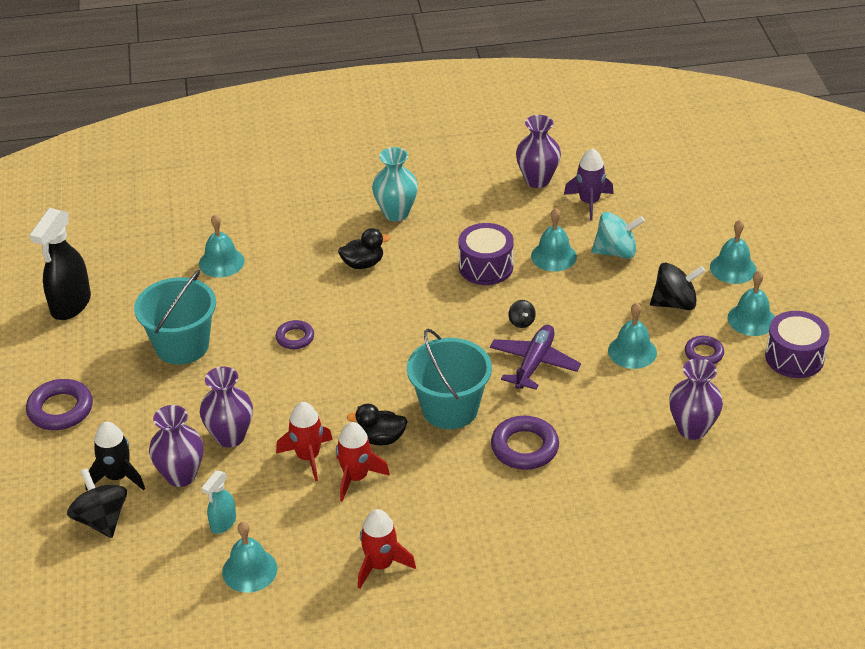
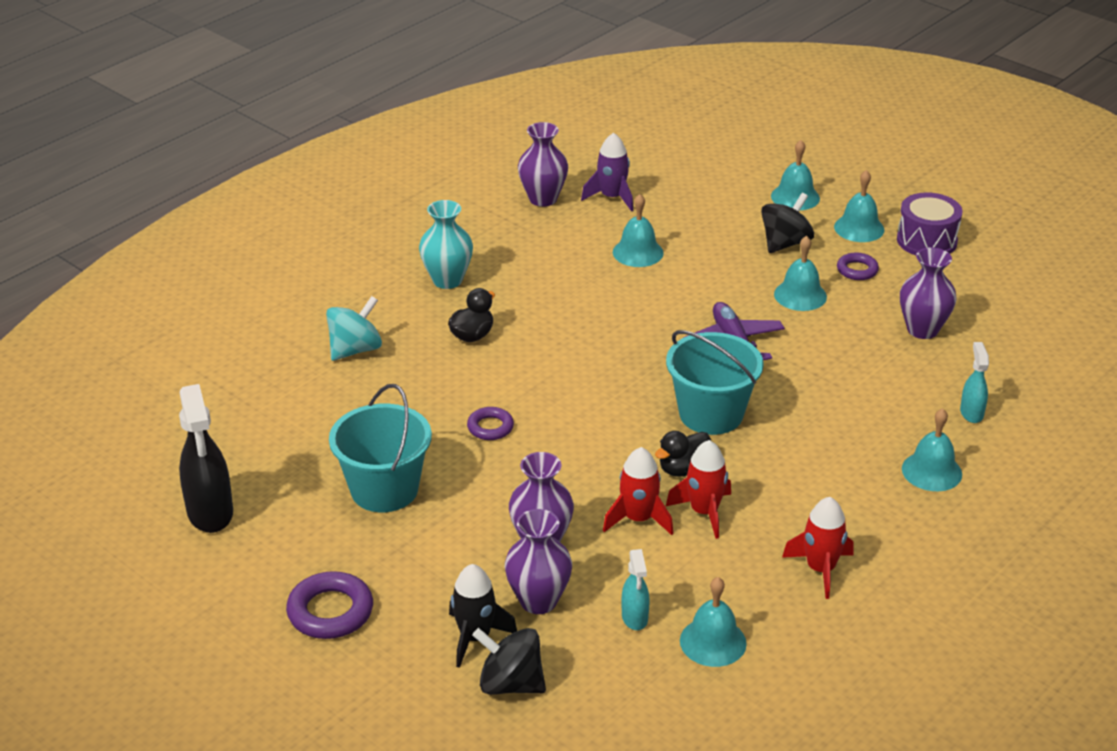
camera: 40 degrees left, 5 degrees down
(221, 262) = (326, 398): turquoise bell -> turquoise bell (931, 471)
(486, 267) = (590, 287): purple drum -> none
(521, 322) = (679, 316): black spinning top -> none
(524, 447) = (813, 411): purple ring -> none
(616, 252) = (686, 226): turquoise spinning top -> turquoise spinning top (355, 349)
(642, 515) = (971, 413): none -> turquoise spray bottle

